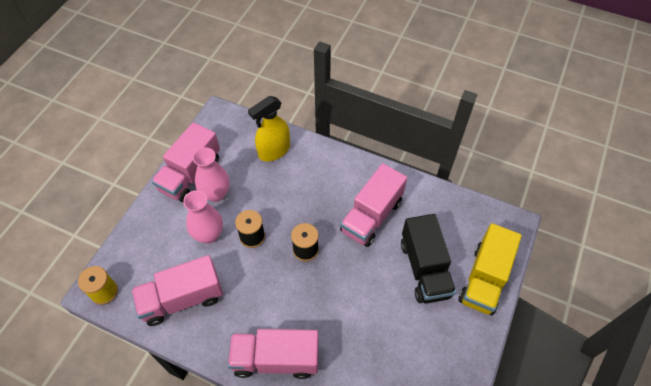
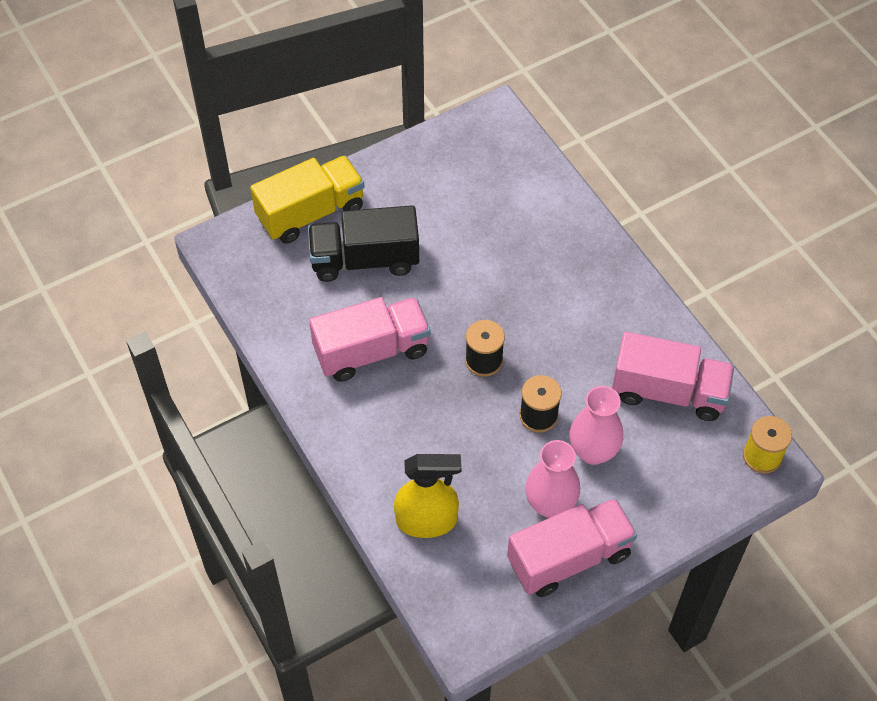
camera: 145 degrees left, 0 degrees up
(276, 359) = (597, 271): pink truck -> none
(424, 269) = (365, 259): black truck -> black truck turned 120 degrees counterclockwise

